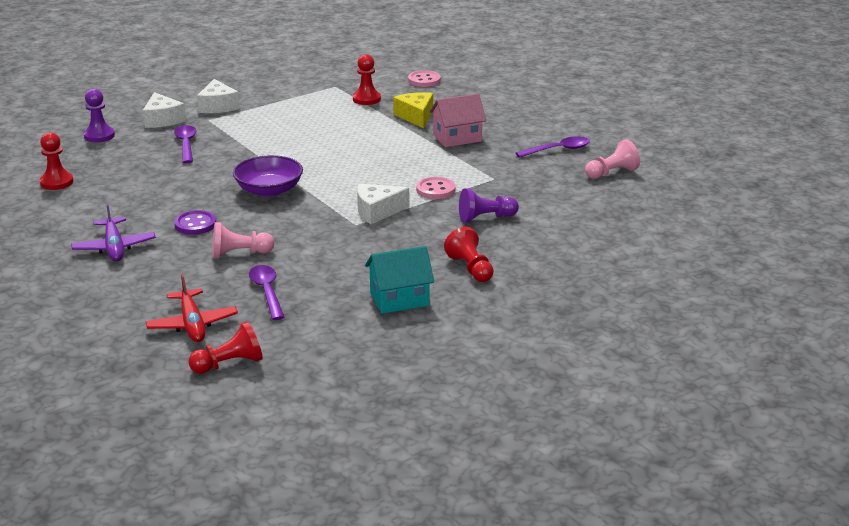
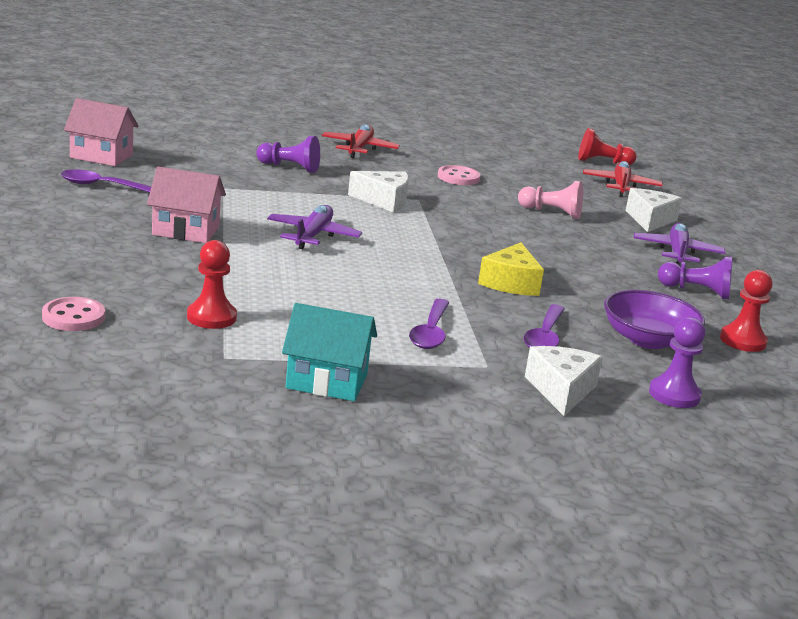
camera: 155 degrees left, 5 degrees down
(92, 212) = (697, 291): none -> purple pawn
(195, 224) = (582, 246): purple button -> none
(218, 106) = (455, 385): white cheese -> white cheese (650, 220)
(267, 292) = (545, 185): purple spoon -> purple spoon (430, 332)
(269, 190) = (477, 251): purple bowl -> purple bowl (648, 339)
(384, 162) = (313, 235): none -> purple plane
(399, 299) = (441, 152): turquoise house -> turquoise house (327, 381)
(416, 116) = (187, 270): yellow cheese -> yellow cheese (510, 283)
(435, 190) = (299, 198): pink button -> pink button (458, 177)
(470, 268) = (359, 149): red pawn -> red plane
(611, 173) = (101, 156): pink pawn -> pink house

